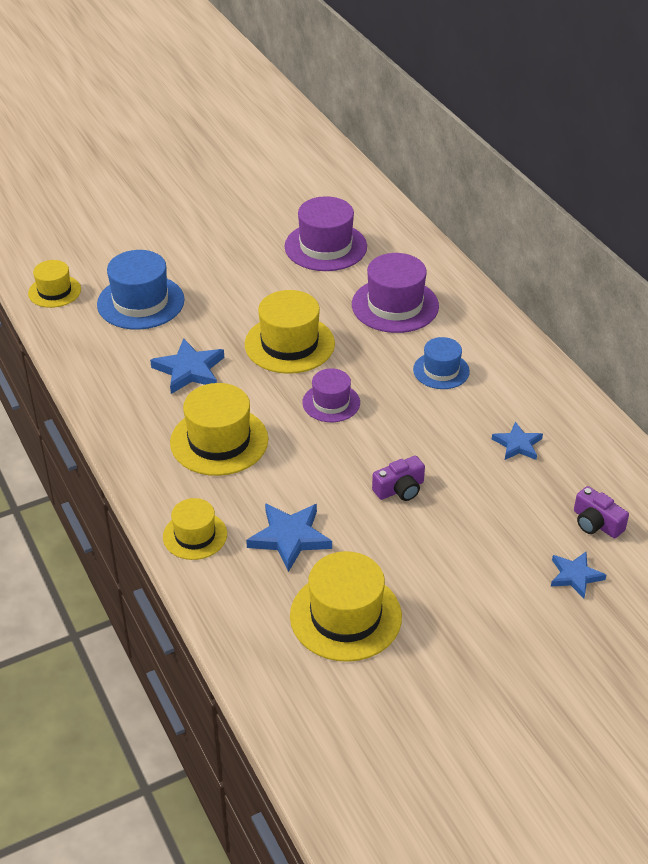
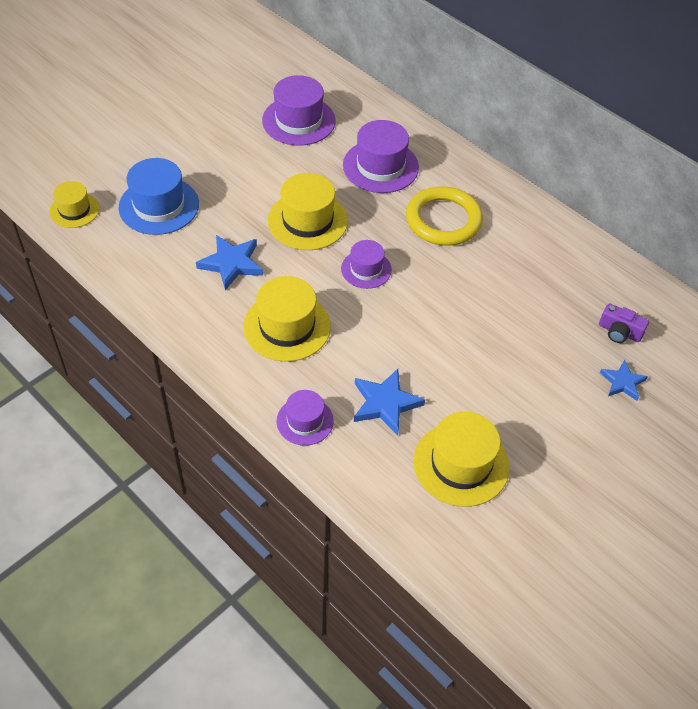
camera: 20 degrees left, 10 degrees up
(195, 535) = (305, 421): yellow hat -> purple hat
(400, 489) = (456, 337): purple camera -> none
(441, 370) = (443, 220): blue hat -> yellow ring
(517, 444) = (531, 275): blue star -> none

